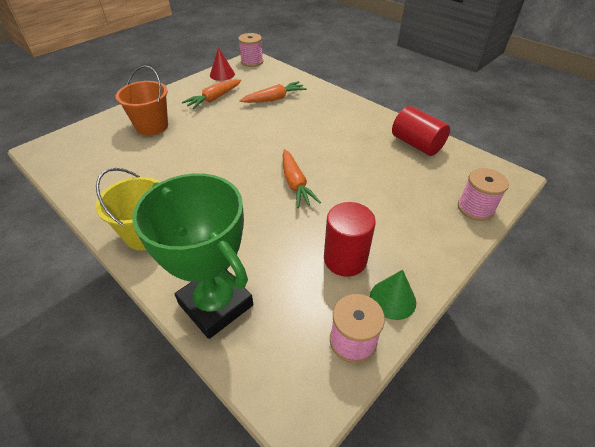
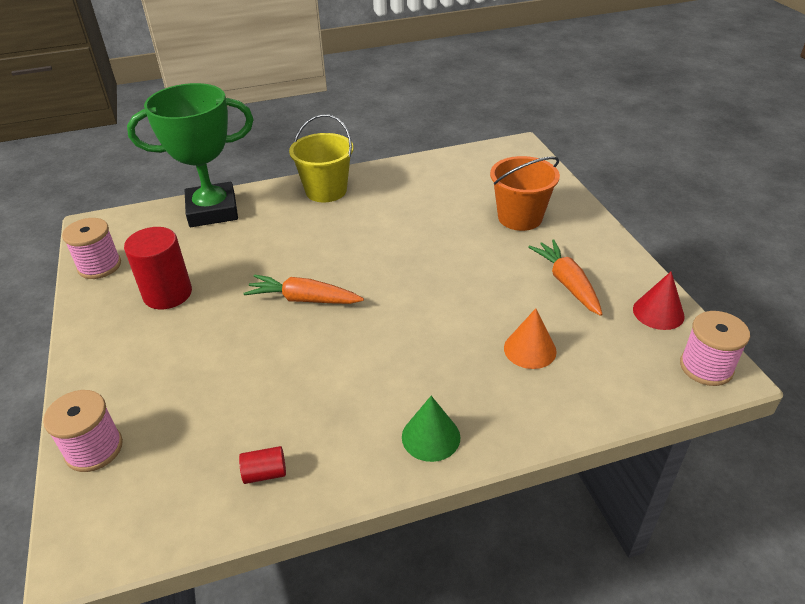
camera: 120 degrees right, 5 degrees down
(274, 99) = (530, 349): orange carrot -> orange cone
(392, 299) = (97, 305): green cone -> green cone (431, 437)
(416, 144) = (265, 473): red cylinder -> red cylinder, size x0.47

